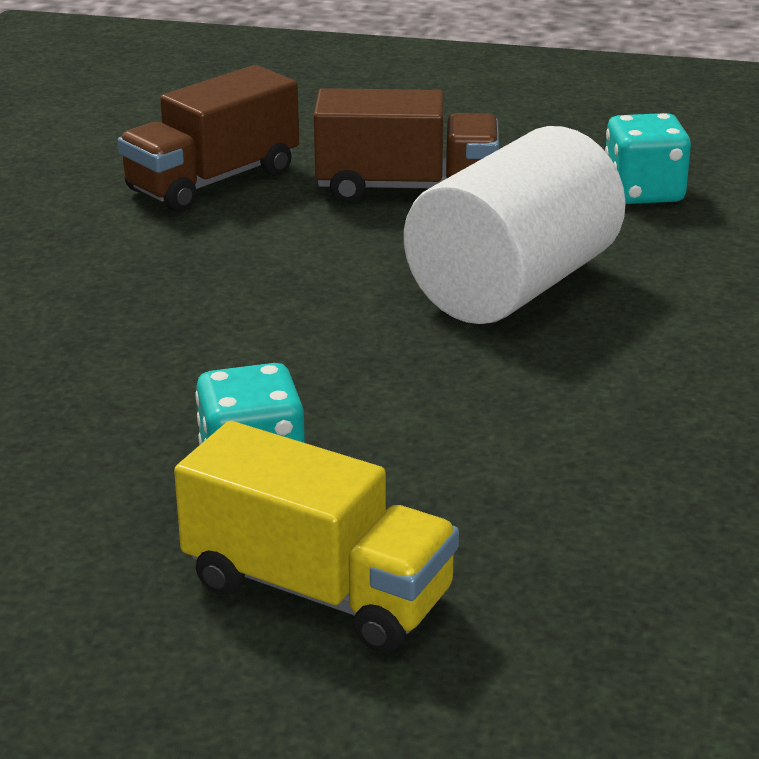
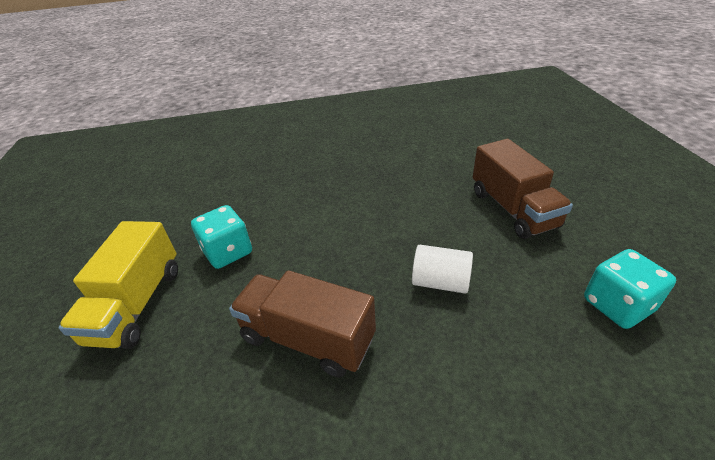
camera: 70 degrees right, 10 degrees up
(213, 181) = (460, 156): brown truck -> brown truck (307, 338)
(513, 286) = (440, 282): white cylinder -> white cylinder, size x0.48

